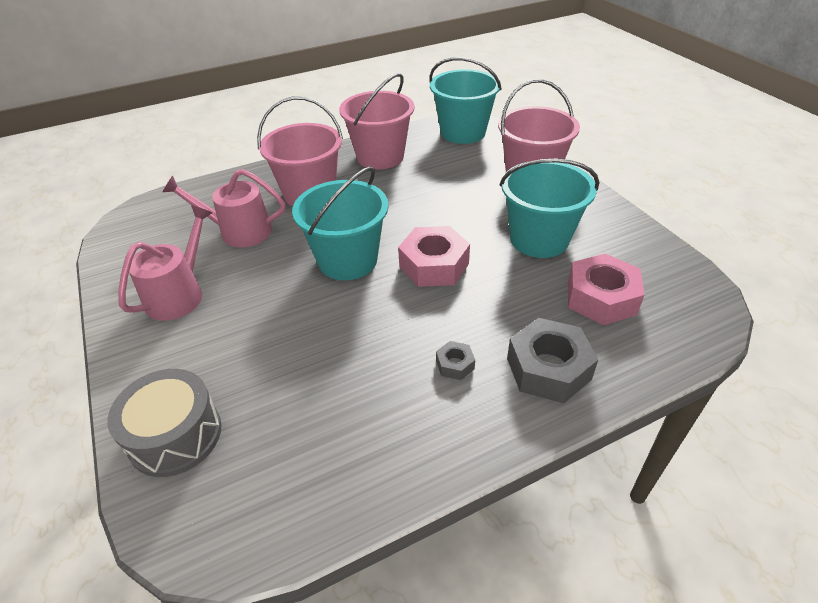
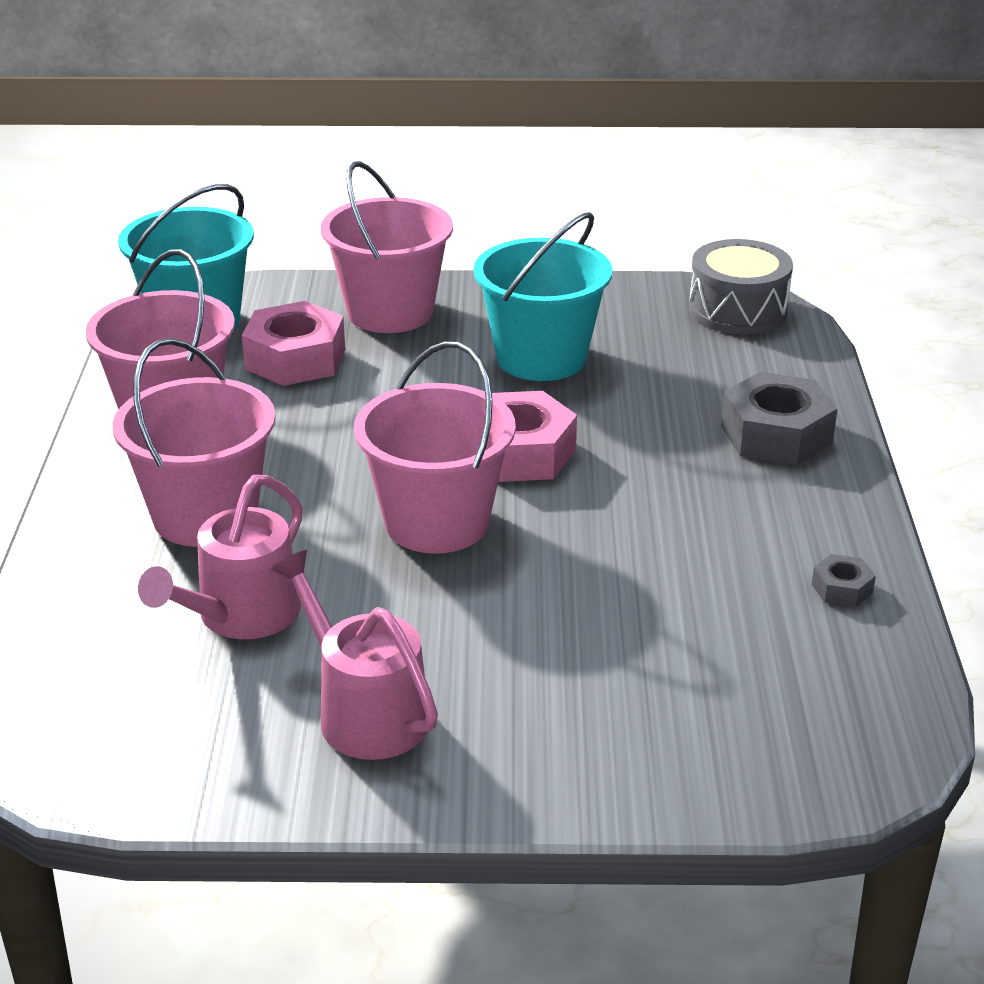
camera: 65 degrees left, 10 degrees down
(175, 435) = (693, 756): grey drum -> grey drum (738, 310)
(347, 260) = (436, 522): turquoise bucket -> pink bucket
(455, 364) = (724, 495): grey nut -> grey nut (842, 589)
(601, 298) = (689, 359): pink nut -> pink nut (295, 359)

